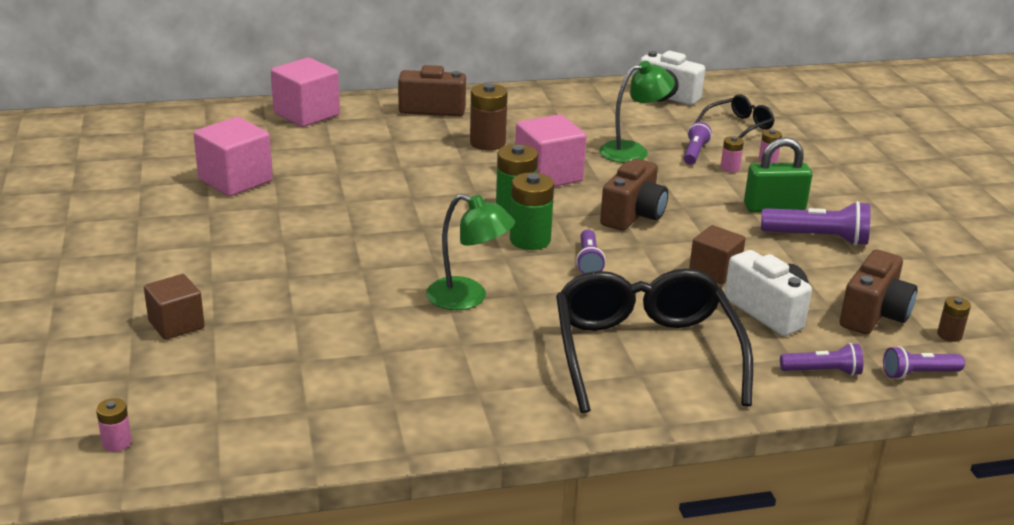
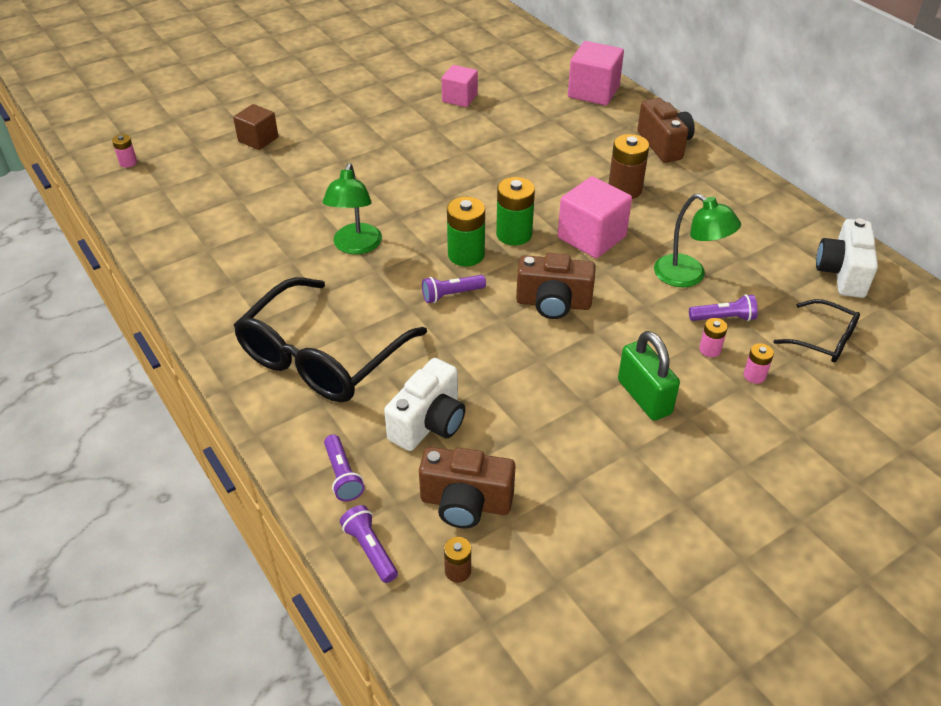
camera: 70 degrees right, 15 degrees up
(235, 180) = (459, 98): pink cube -> pink cube, size x0.65
(645, 353) = (322, 357): black glasses -> black glasses turned 150 degrees clockwise
(714, 271) = (482, 375): brown cube -> none
(817, 238) = (600, 440): purple flashlight -> none

